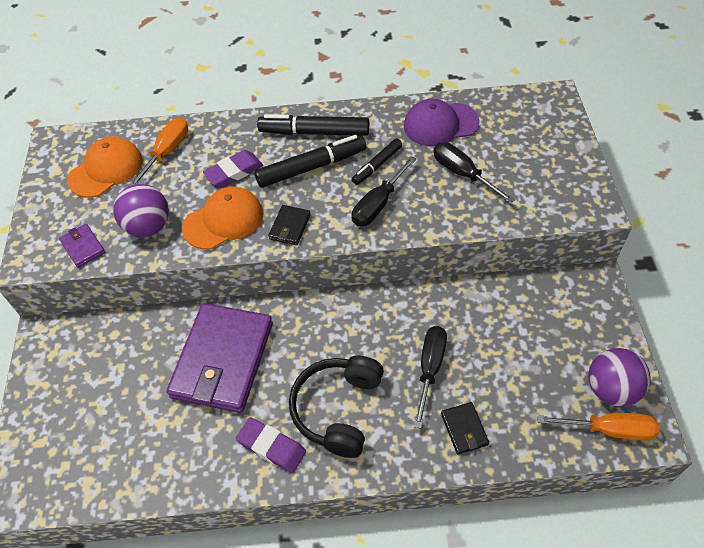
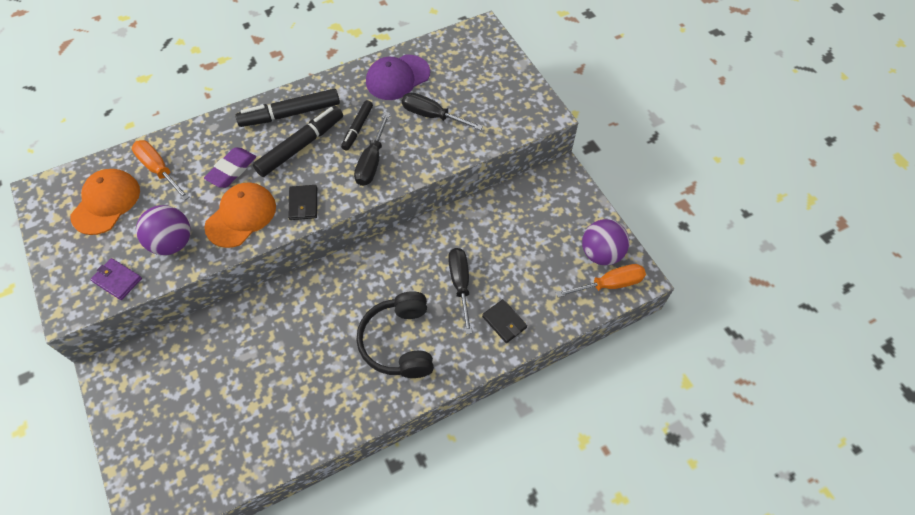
camera: 25 degrees left, 5 degrees up
(167, 152) = (159, 170): orange screwdriver -> orange screwdriver turned 45 degrees counterclockwise
(223, 360) = (285, 336): purple wallet -> none
(271, 447) = (356, 391): purple eraser -> none

